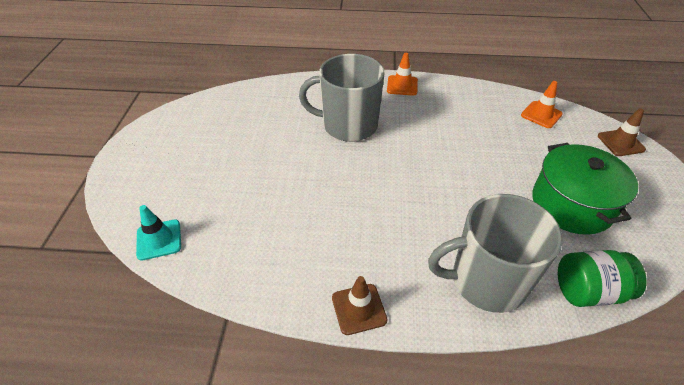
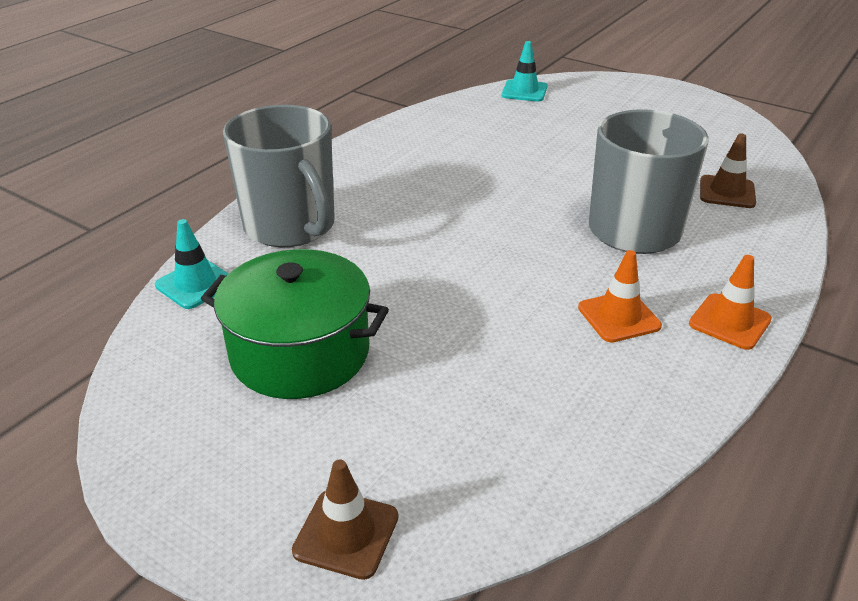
camera: 120 degrees right, 10 degrees down
(359, 309) = (349, 153): brown traffic cone -> brown traffic cone (727, 192)
(486, 281) = (290, 226): grey mug -> grey mug turned 120 degrees clockwise
(541, 115) = (521, 466): orange traffic cone -> orange traffic cone (619, 317)
(588, 291) = (195, 284): green jar -> turquoise traffic cone

